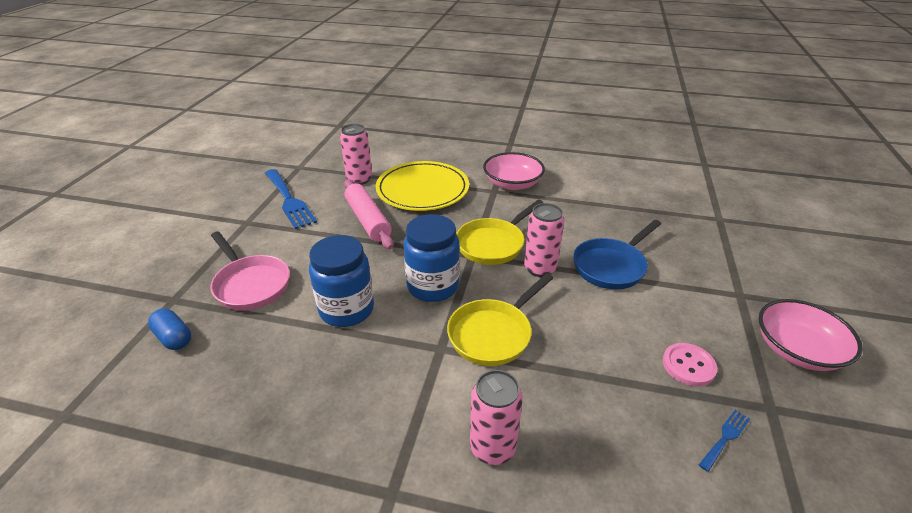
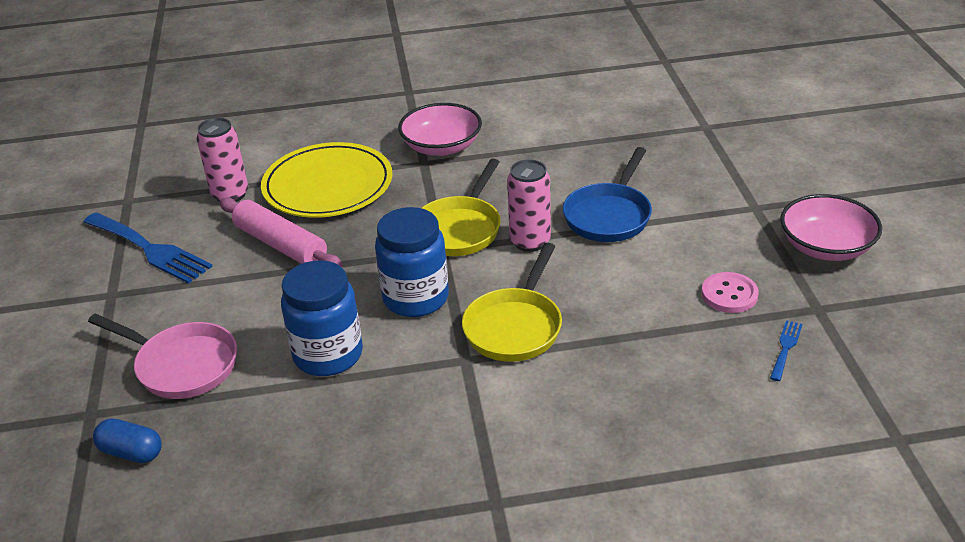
camera: 20 degrees left, 0 degrees up
(492, 448) = (573, 431): pink can -> none

